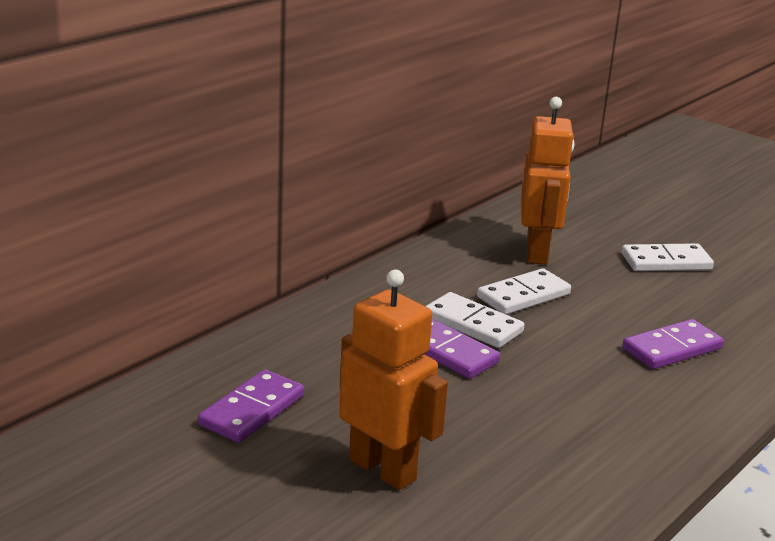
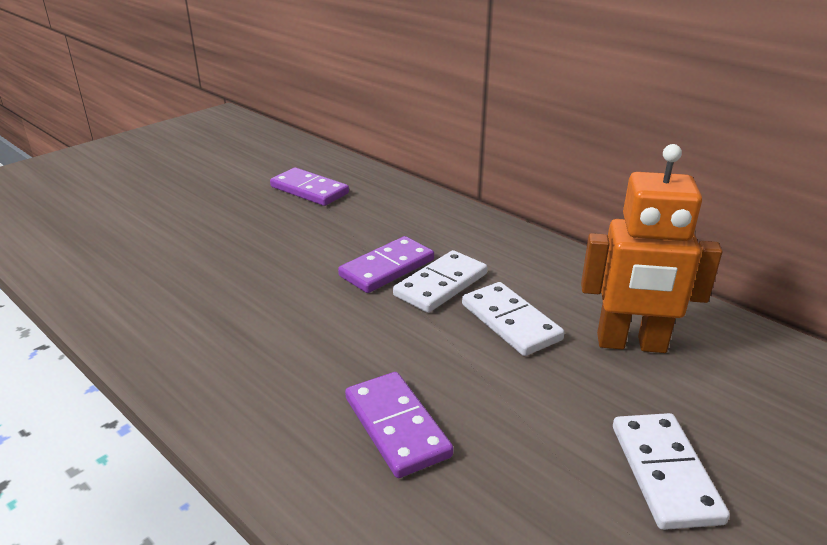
camera: 95 degrees right, 5 degrees up
(383, 469) = (223, 233): orange robot -> none

